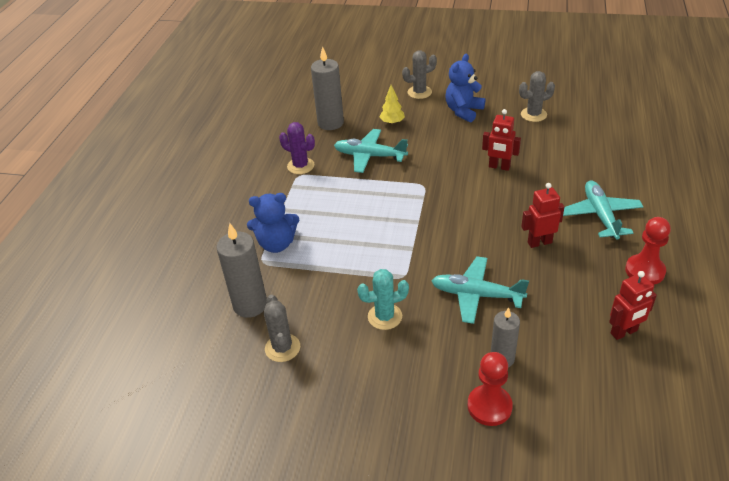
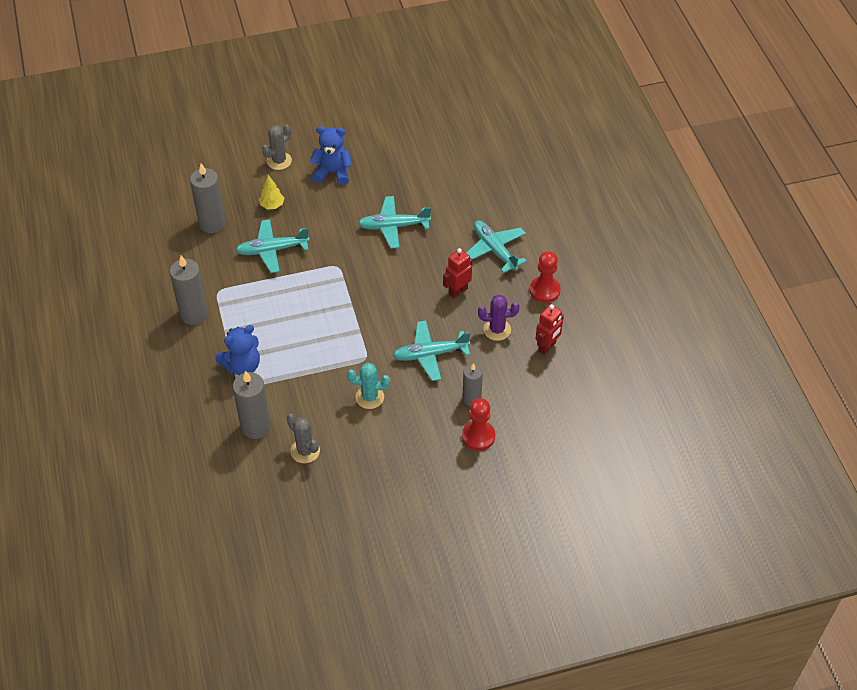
camera: 30 degrees left, 10 degrees up
(265, 187) = (194, 314): none -> grey candle
(300, 166) = (213, 281): purple cactus -> purple cactus (497, 330)
(385, 317) = (369, 397): turquoise cactus -> turquoise cactus turned 45 degrees clockwise
(463, 111) = (332, 172): blue teddy bear -> blue teddy bear turned 90 degrees clockwise
(499, 167) = (393, 226): red robot -> turquoise plane
(533, 114) = (398, 158): grey cactus -> none

